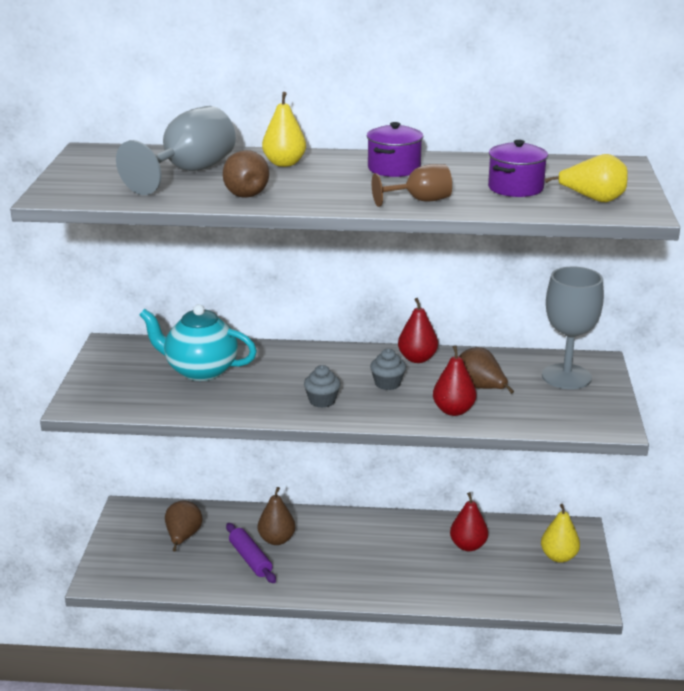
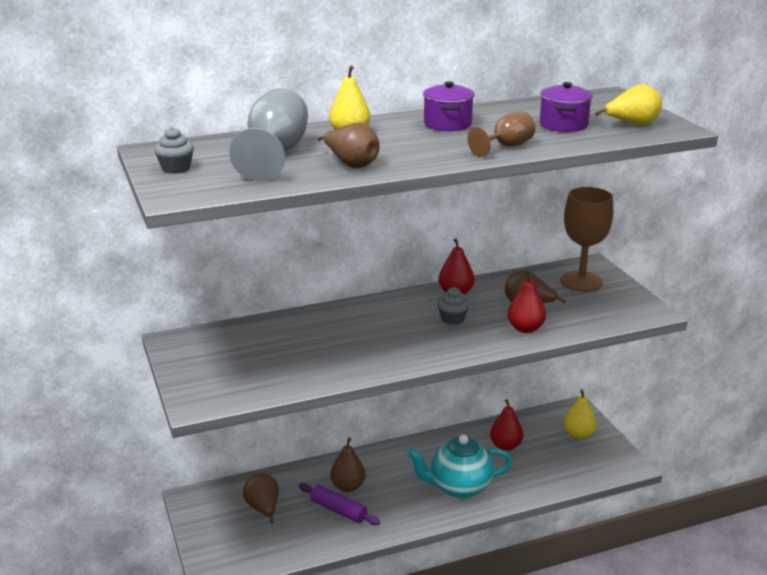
camera: 25 degrees left, 0 degrees up
(200, 371) = (282, 345): turquoise teapot -> turquoise teapot (459, 487)
(322, 401) = (414, 346): grey cupcake -> grey cupcake (176, 168)
(566, 377) = (581, 281): grey goblet -> brown goblet

